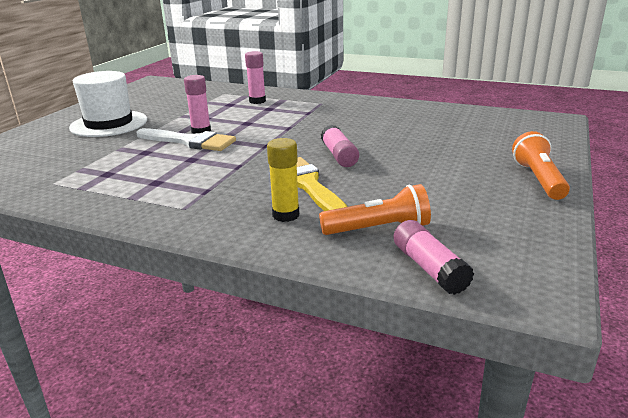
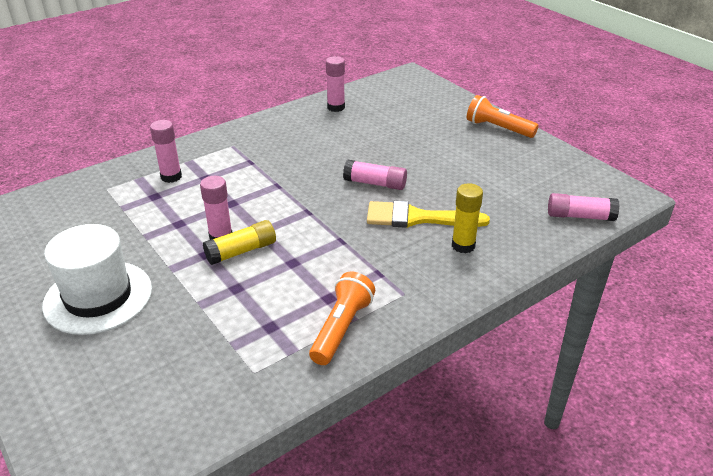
camera: 60 degrees left, 10 degrees up
(190, 141) = (241, 251): white brush -> yellow glue stick
(378, 229) = (517, 214): orange flashlight -> orange flashlight (342, 328)
(436, 113) = (336, 107): none -> pink glue stick

